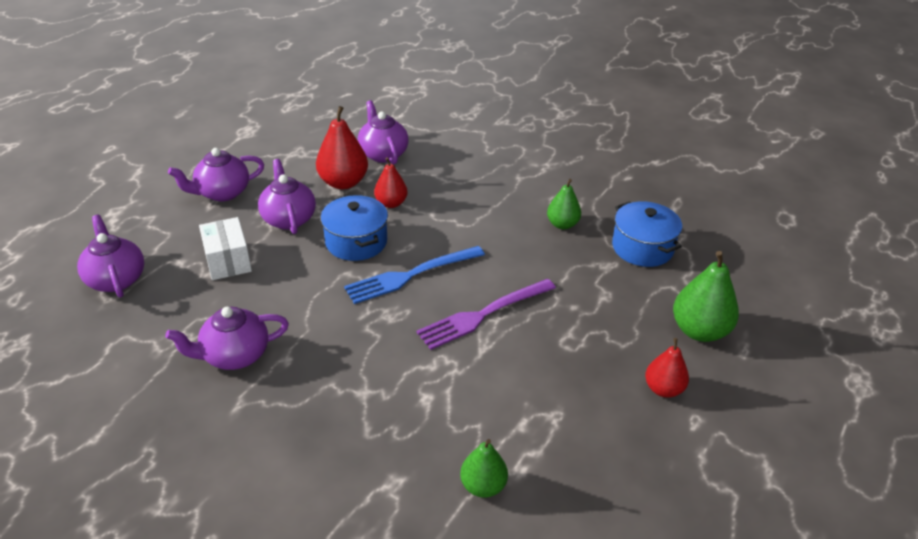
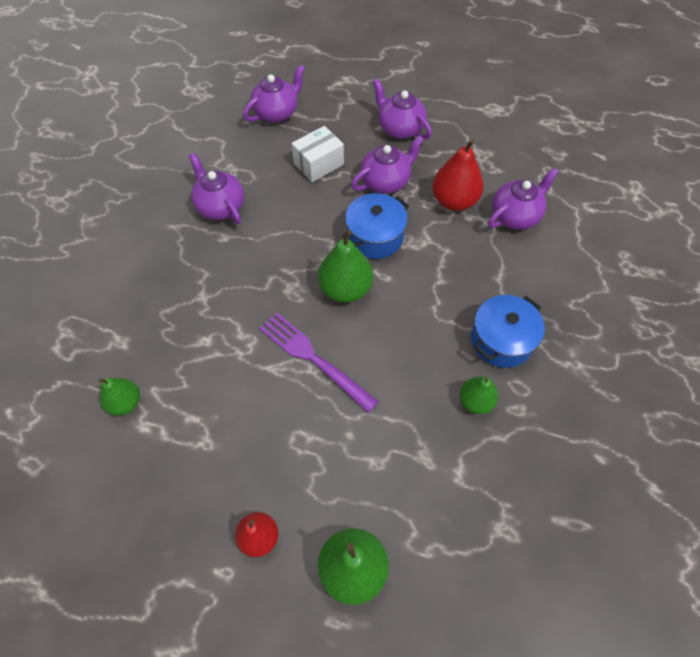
camera: 75 degrees right, 20 degrees up
(391, 203) = (440, 245): red pear -> none
(410, 275) = (345, 289): blue fork -> green pear
(642, 248) = (470, 492): blue pot -> blue pot (501, 340)

